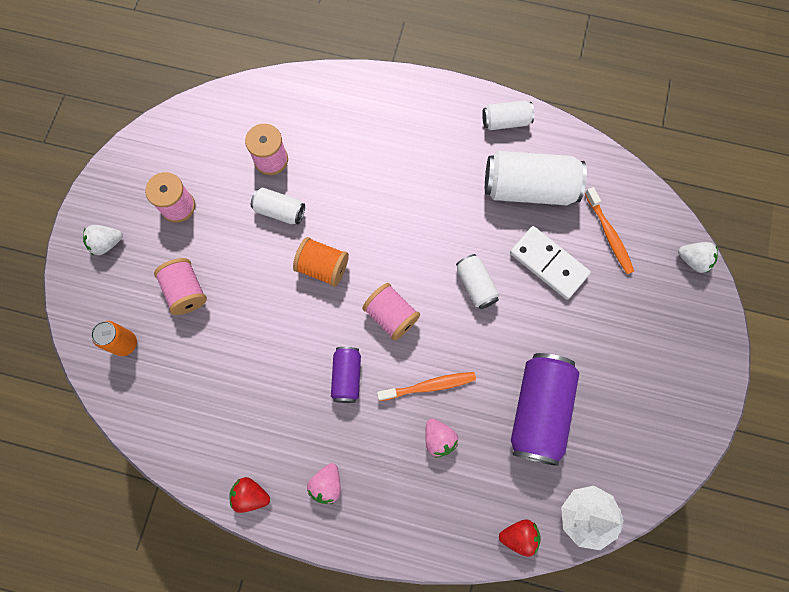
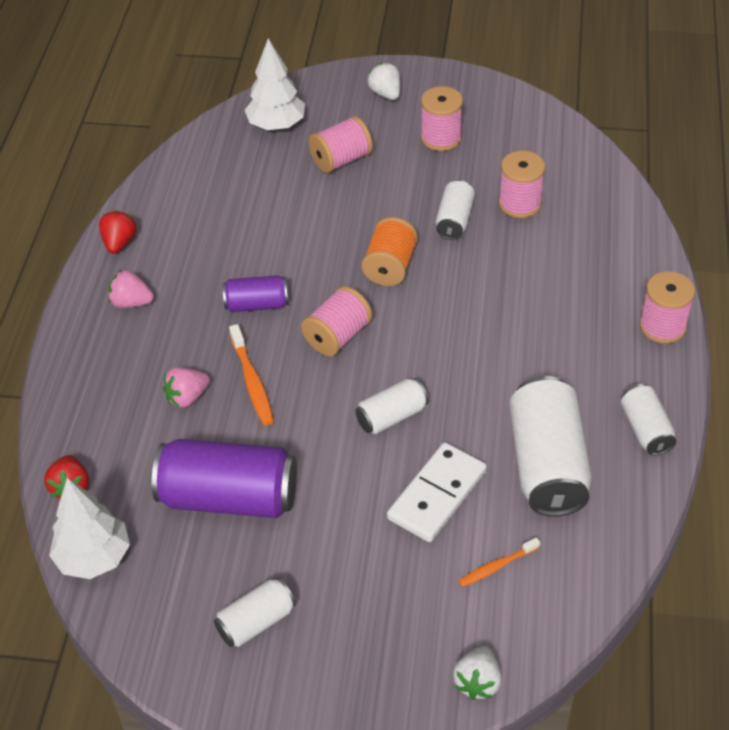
camera: 85 degrees right, 25 degrees down
(125, 343) = (276, 125): orange can -> white tree
(415, 90) = (662, 326): none -> pink spool
(609, 234) = (497, 566): orange toothbrush -> orange toothbrush, size x0.66
(645, 397) = (256, 622): none -> white can

